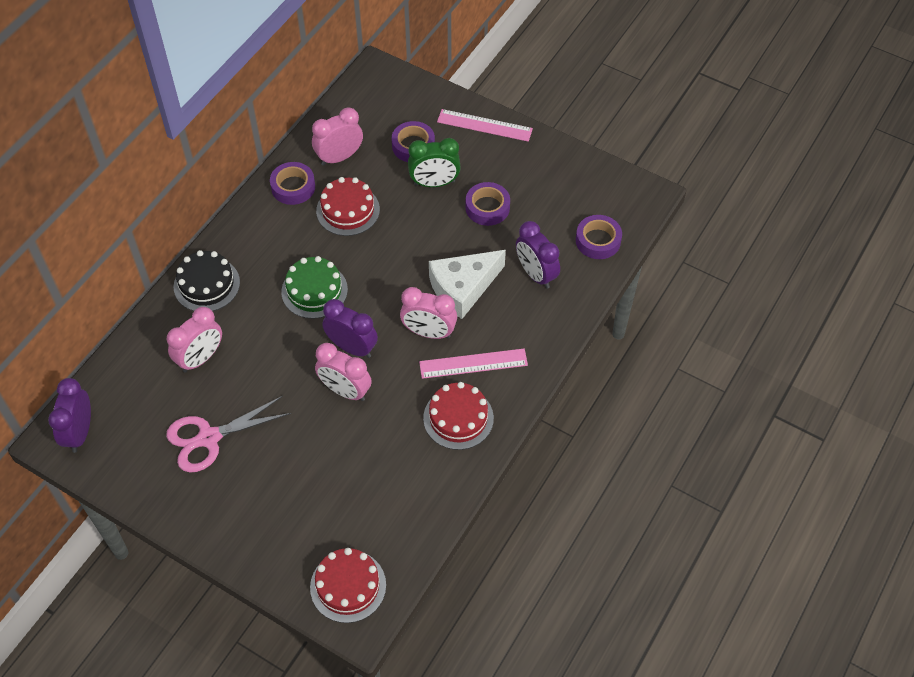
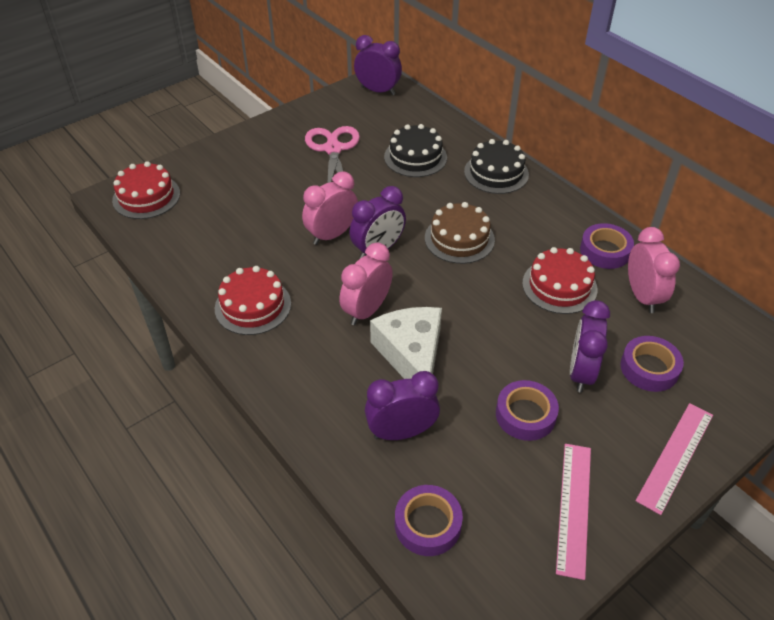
camera: 110 degrees right, 10 degrees down
(200, 358) = (415, 157): pink clock -> black cake
(314, 290) = (459, 239): green cake -> brown cake
(434, 183) = (580, 372): green clock -> purple clock
(473, 364) = (309, 336): pink ruler -> pink ruler (573, 508)

